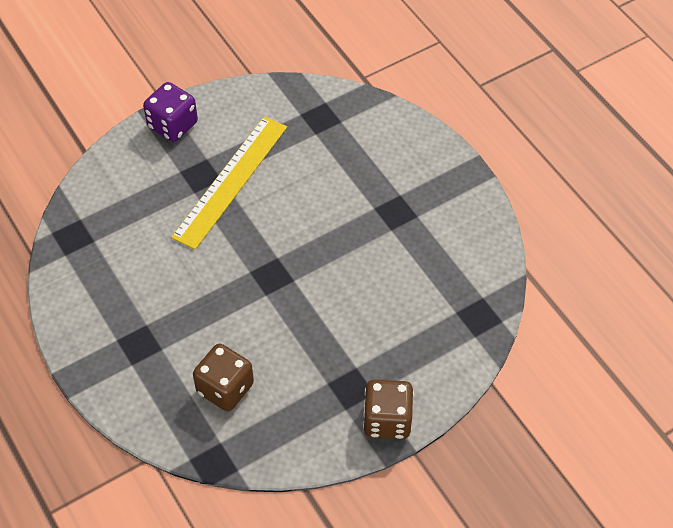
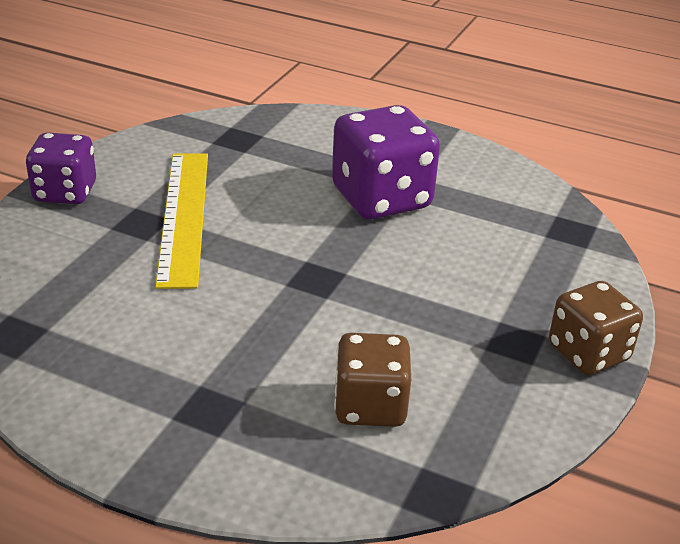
camera: 35 degrees left, 20 degrees down
(371, 224) = (381, 199): none -> purple dice

